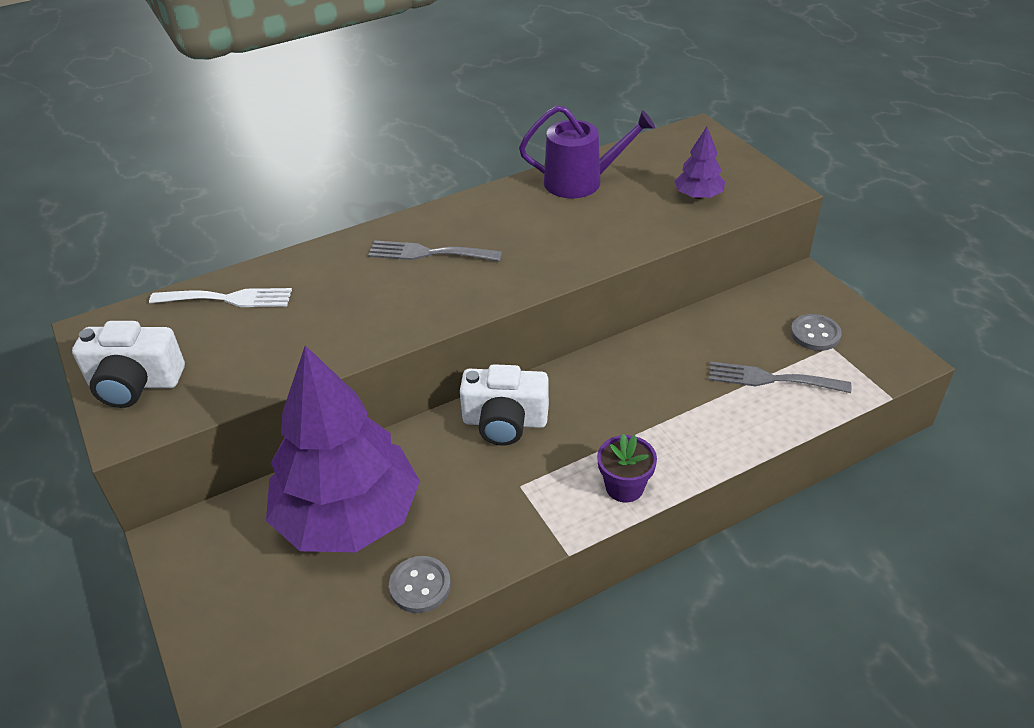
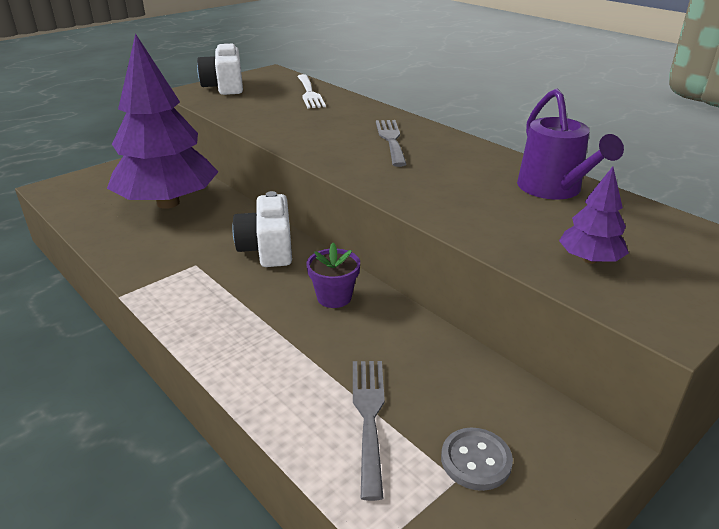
camera: 75 degrees right, 10 degrees down
(420, 586) = (102, 237): grey button -> none
(624, 487) = (192, 318): purple flower pot -> purple flower pot (334, 297)

